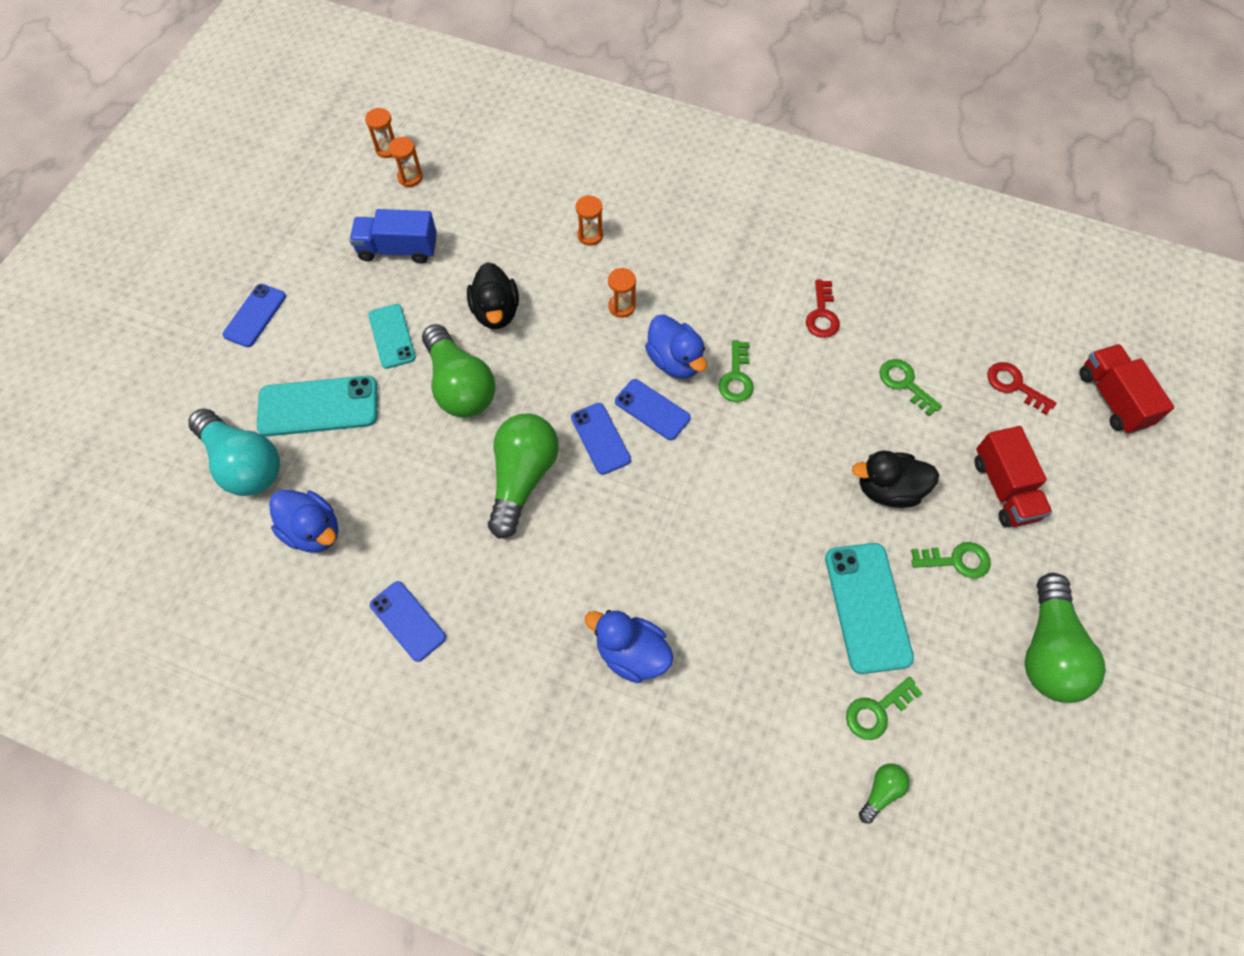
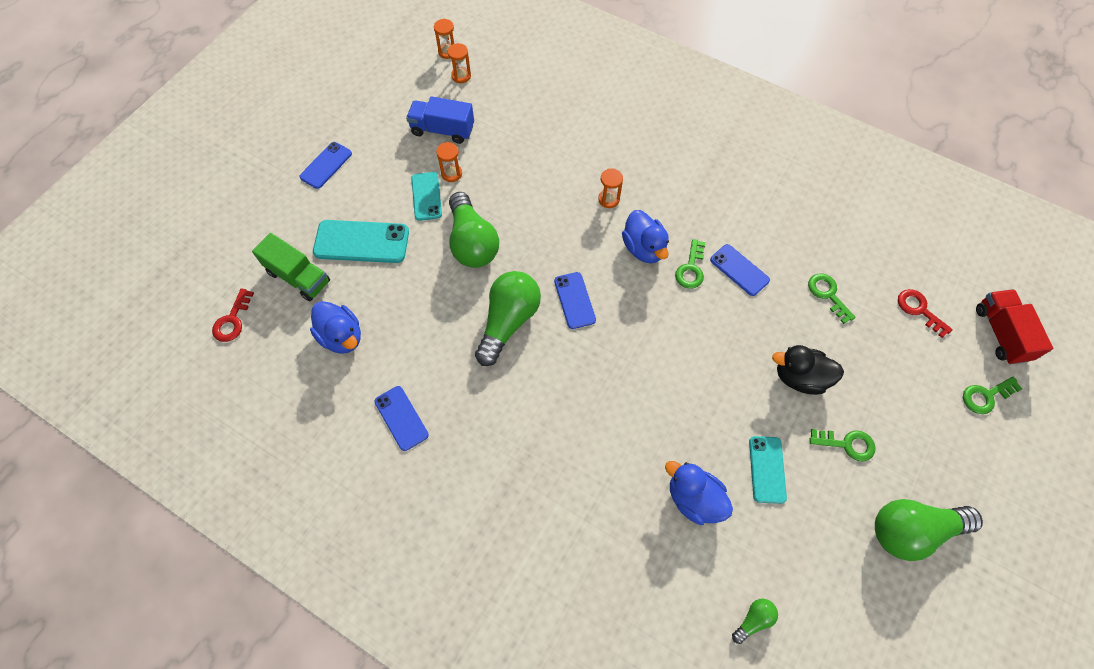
camera: 10 degrees right, 0 degrees up
(244, 464) = (298, 277): turquoise light bulb -> green truck
(496, 312) = (509, 189): black duck -> none
(590, 235) = (593, 140): orange hourglass -> orange hourglass (451, 173)
(631, 653) = (570, 473): blue duck -> blue duck (694, 499)
(652, 409) = (619, 284): blue phone -> blue phone (739, 270)
(822, 314) = (769, 229): red key -> red key (232, 320)
(867, 607) = (767, 469): turquoise phone -> turquoise phone, size x0.63
(877, 711) = (761, 554): green key -> green key (986, 396)
(1004, 488) = (896, 392): red truck -> none
(1048, 650) = (912, 530): green light bulb -> green light bulb turned 60 degrees clockwise

